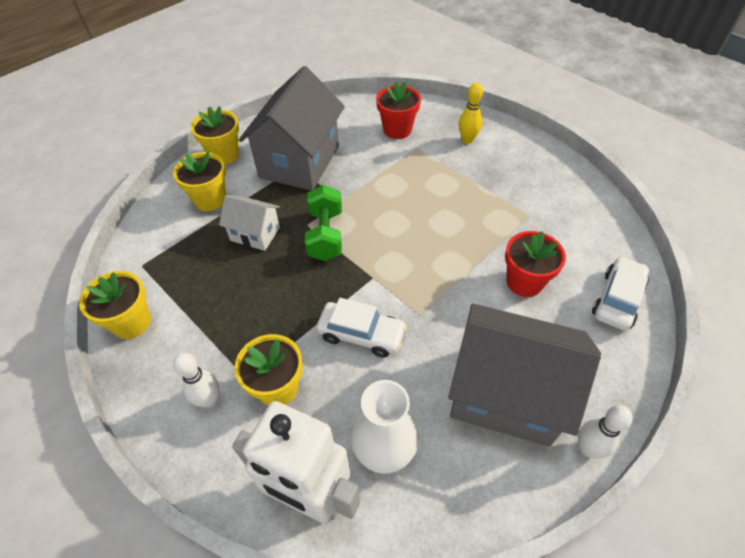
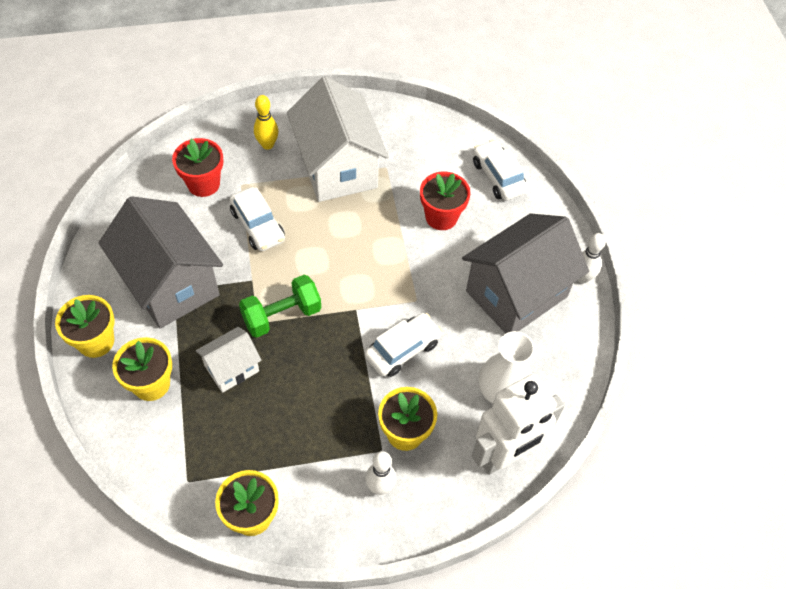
camera: 60 degrees left, 5 degrees up
(325, 235) = (282, 315): green dumbbell -> green dumbbell turned 60 degrees counterclockwise
(392, 176) = (258, 225): none -> white car
(494, 187) = (337, 167): none -> white house

